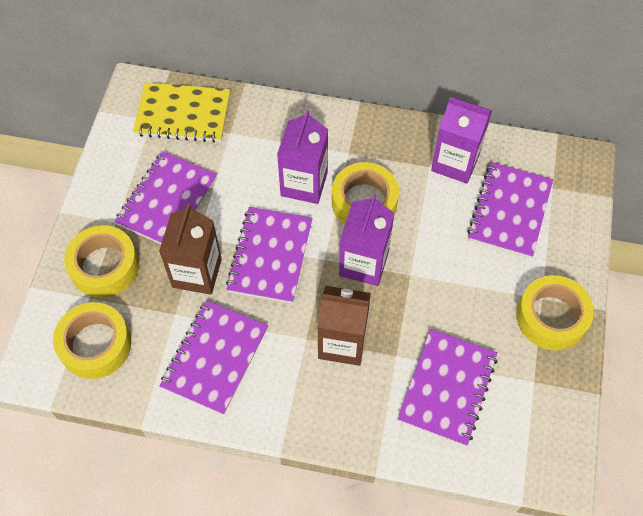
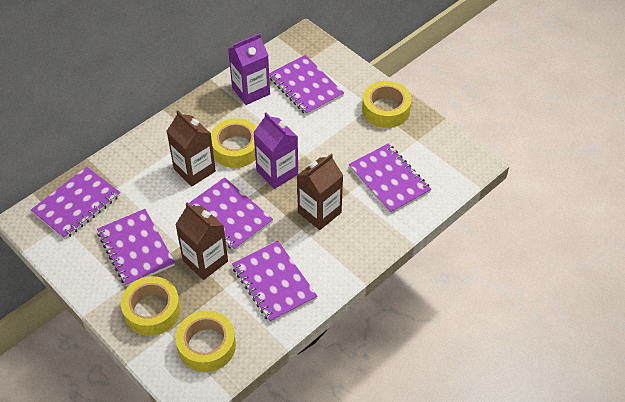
camera: 55 degrees left, 10 degrees down
(183, 114) = (77, 204): yellow notebook -> purple notebook
(304, 184) = (194, 170): purple carton -> brown carton

